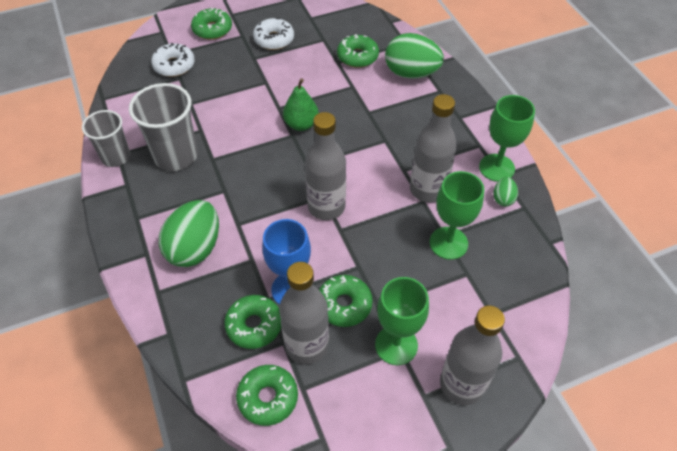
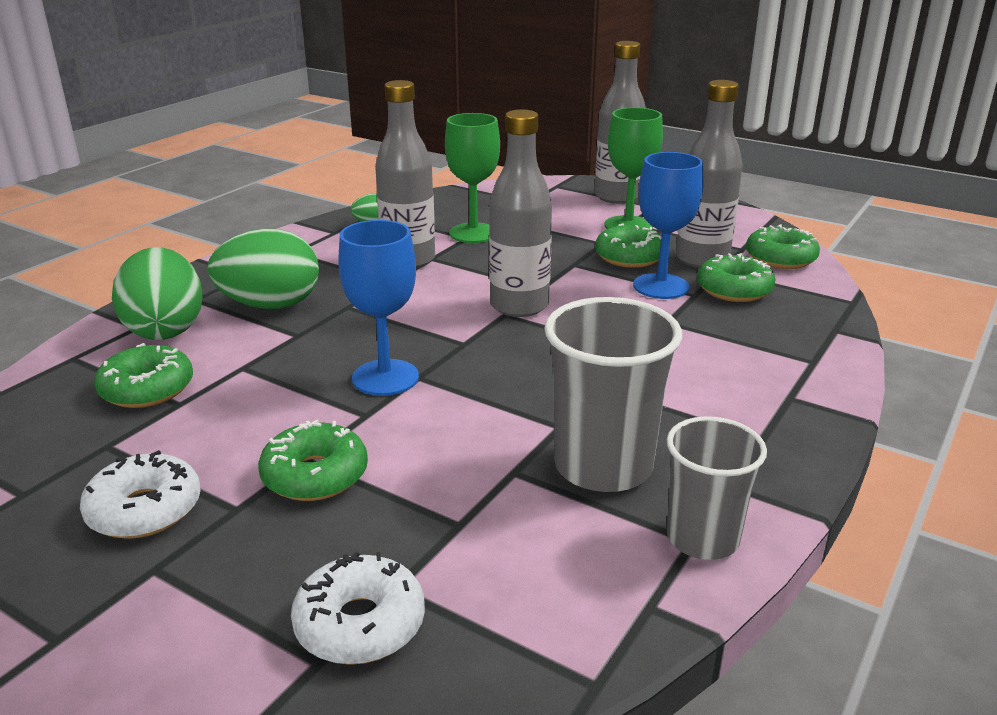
camera: 125 degrees left, 25 degrees down
(195, 248) = (719, 364): green egg -> green egg (270, 305)
(212, 29) = (154, 638): green donut -> green donut (315, 475)
(301, 124) = (385, 378): green pear -> blue goblet
(496, 168) = (325, 236): green goblet -> none

